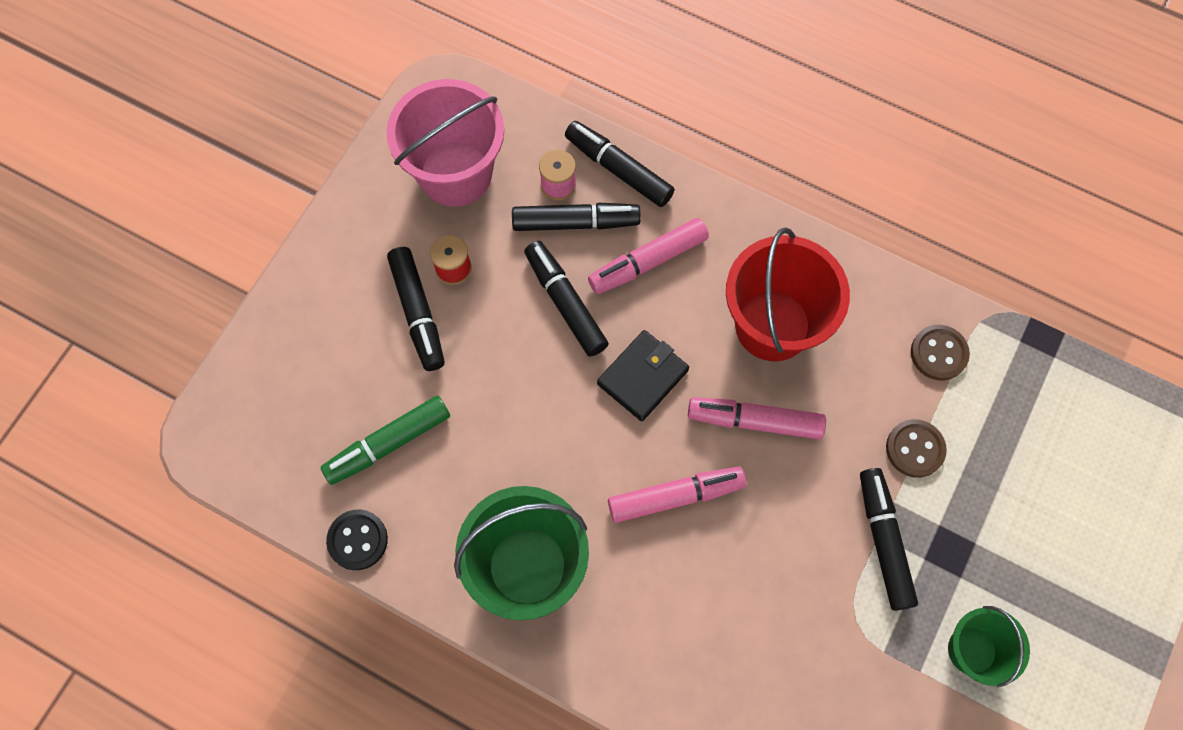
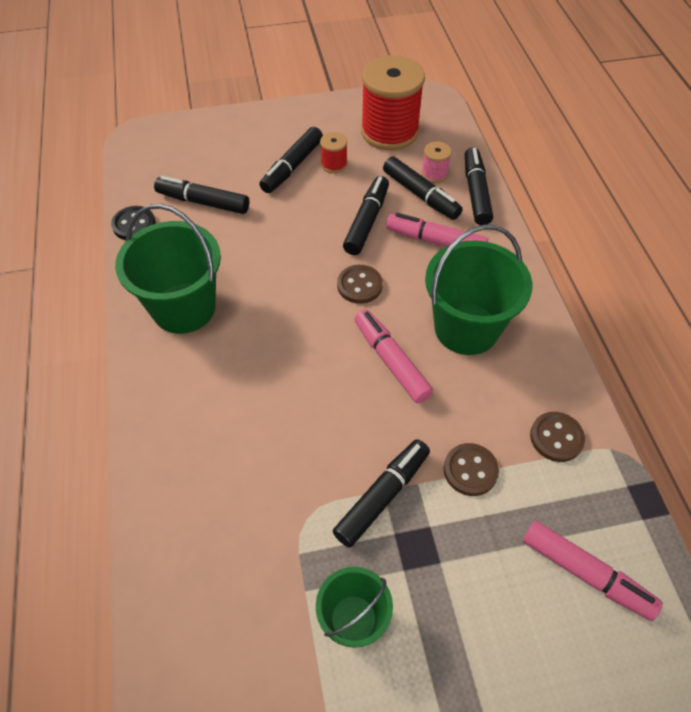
camera: 50 degrees right, 15 degrees down
(388, 443) = (203, 202): green marker -> black marker
(455, 174) = (389, 132): pink bucket -> red spool
(643, 377) = (359, 285): black wallet -> brown button
(675, 496) = (298, 352): pink marker -> pink marker (586, 573)
(773, 325) = (466, 328): red bucket -> green bucket

